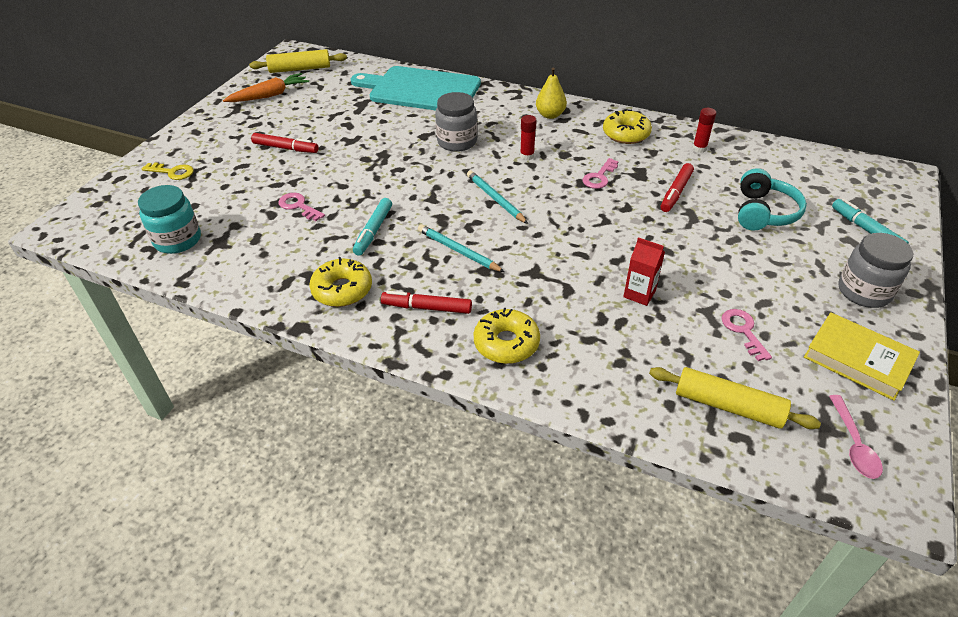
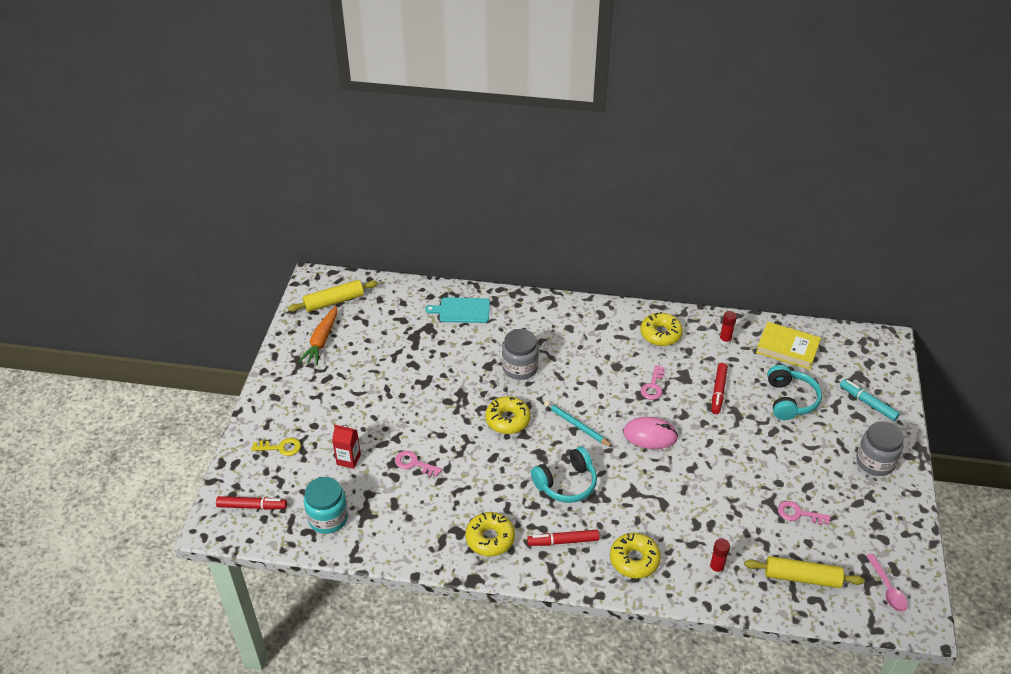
camera: 15 degrees left, 0 degrees up
(269, 95) = (322, 341): orange carrot -> orange carrot turned 150 degrees clockwise
(285, 148) = (370, 402): red marker -> red marker (252, 506)
(373, 231) = (489, 477): turquoise marker -> none
(421, 90) = (462, 310): turquoise cutting board -> turquoise cutting board, size x0.53
(421, 183) = (507, 420): none -> yellow donut
(458, 251) = (566, 483): turquoise pencil -> turquoise headphones
(527, 156) = (586, 373): red glue stick -> red glue stick (716, 568)
(550, 115) = (589, 322): yellow pear -> none
(578, 220) = (650, 435): none -> pink mouse
(639, 294) = (717, 496): red carton -> red carton (348, 459)
(743, 331) = (798, 514): pink key -> pink key turned 45 degrees counterclockwise
(857, 360) = (879, 522): yellow book -> yellow book (787, 348)

